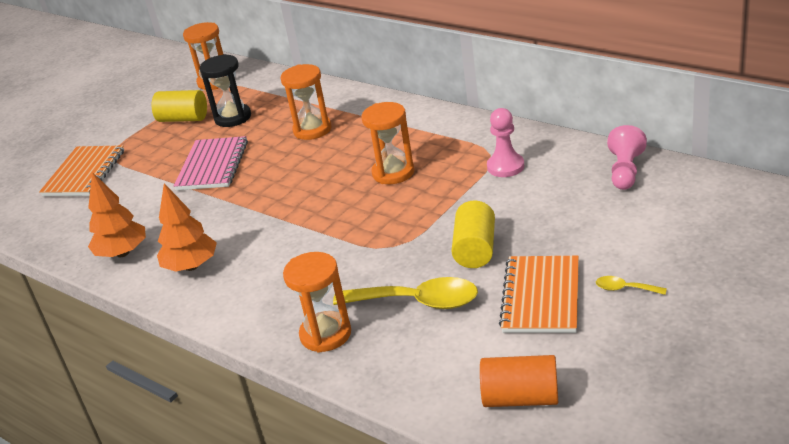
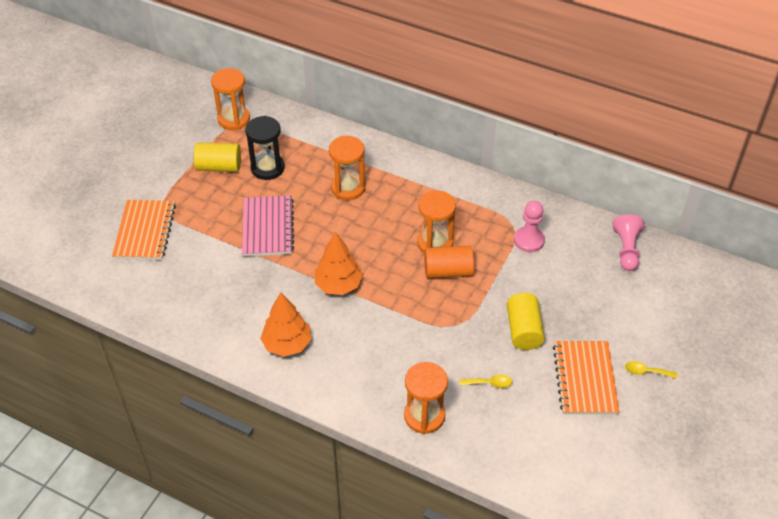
camera: 15 degrees left, 15 degrees up
(123, 253) = (218, 328): orange tree -> orange tree (338, 285)
(417, 301) = (489, 383): yellow spoon -> yellow spoon, size x0.46
(520, 398) = (588, 474): orange cylinder -> orange cylinder (448, 271)

